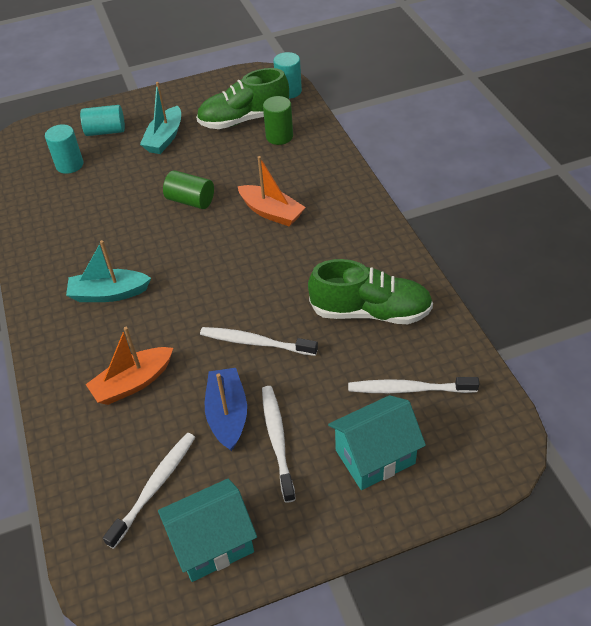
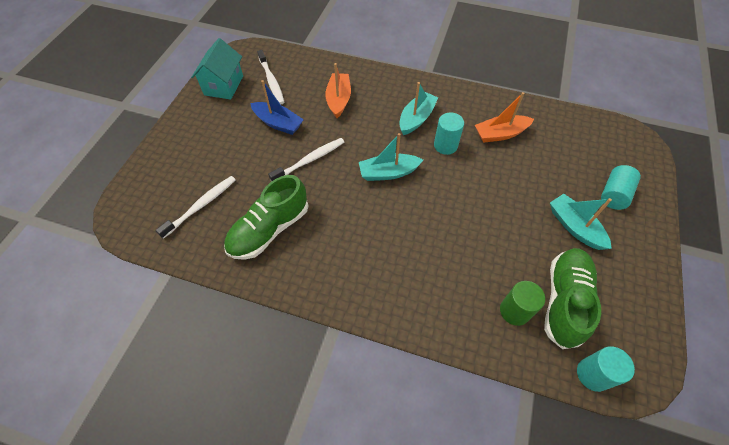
camera: 125 degrees right, 10 degrees up
(69, 165) = (578, 154): turquoise cylinder -> turquoise cylinder (445, 145)
(190, 201) = (473, 200): green cylinder -> none
(212, 271) = (388, 173): none -> turquoise boat
(271, 212) = (416, 239): orange boat -> orange boat (500, 134)
(277, 440) = (242, 133): white toothbrush -> none
(375, 457) = (187, 163): turquoise house -> none

